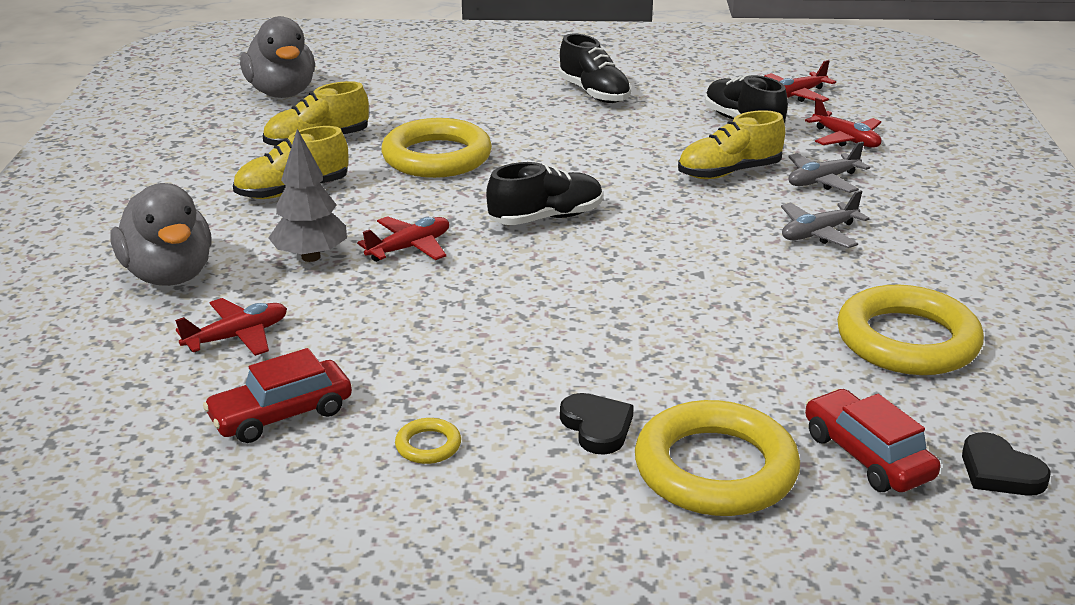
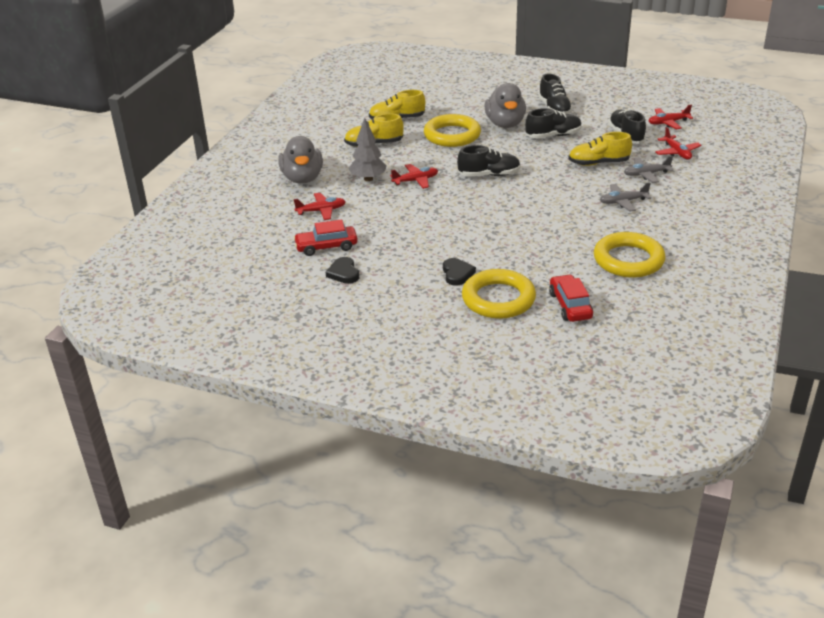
camera: 20 degrees right, 5 degrees up
(282, 93) = (391, 89): grey duck -> grey duck (505, 124)
(428, 445) = (381, 269): yellow ring -> none
(620, 137) = (553, 136): none -> black shoe
(999, 471) = (626, 322): black heart -> black heart (343, 273)

